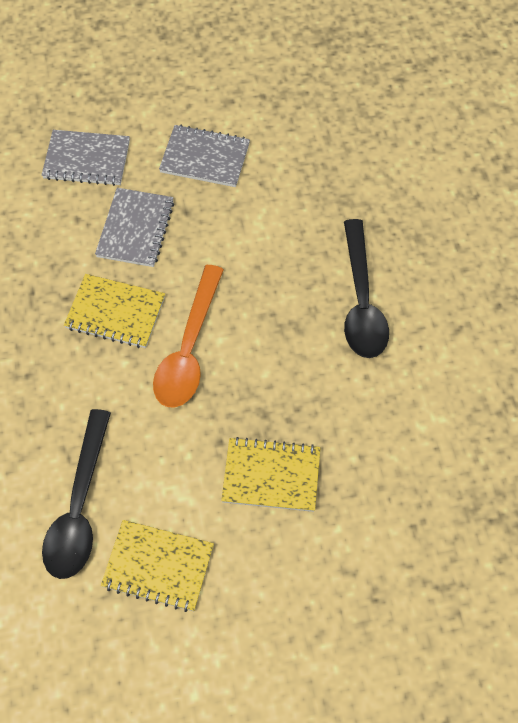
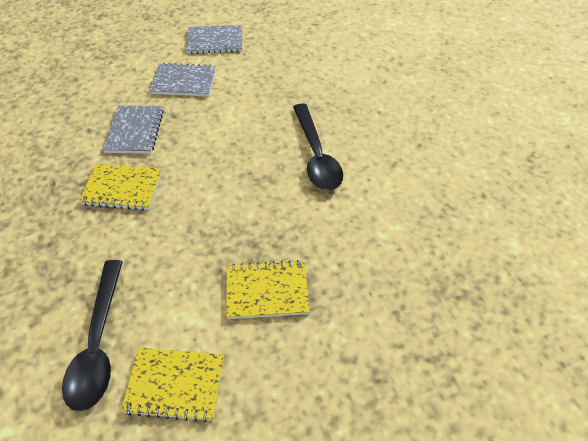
camera: 10 degrees left, 10 degrees down
(87, 160) = (94, 93): grey notebook -> grey notebook (215, 41)
(189, 349) = (185, 206): orange spoon -> none

